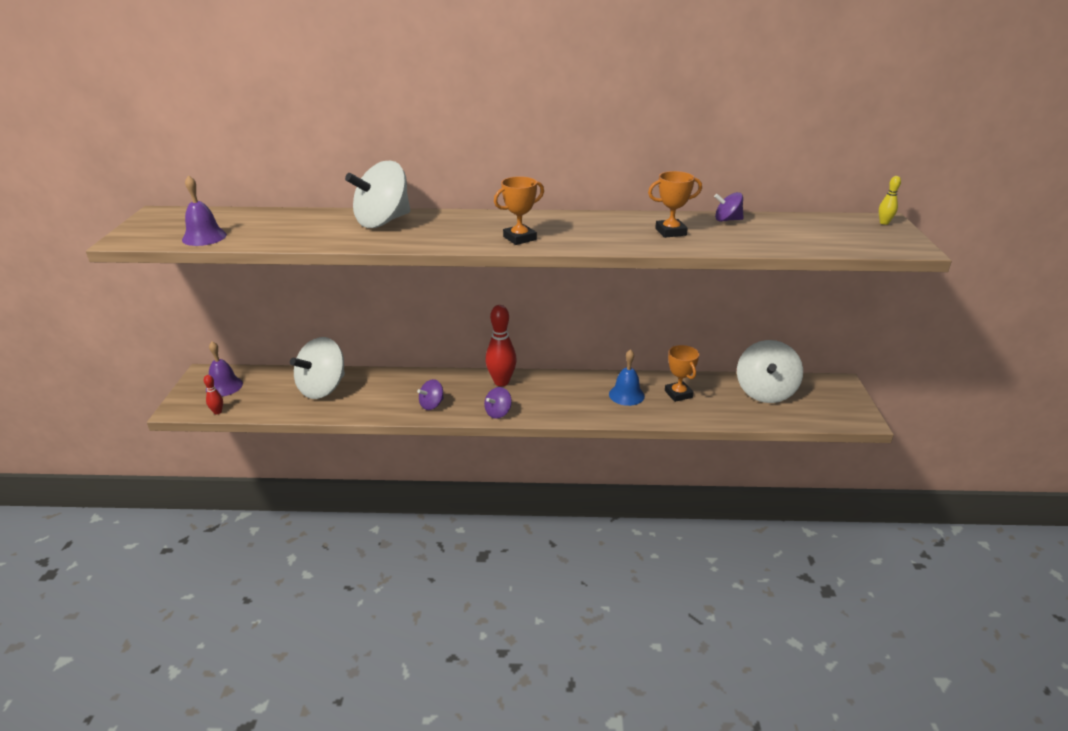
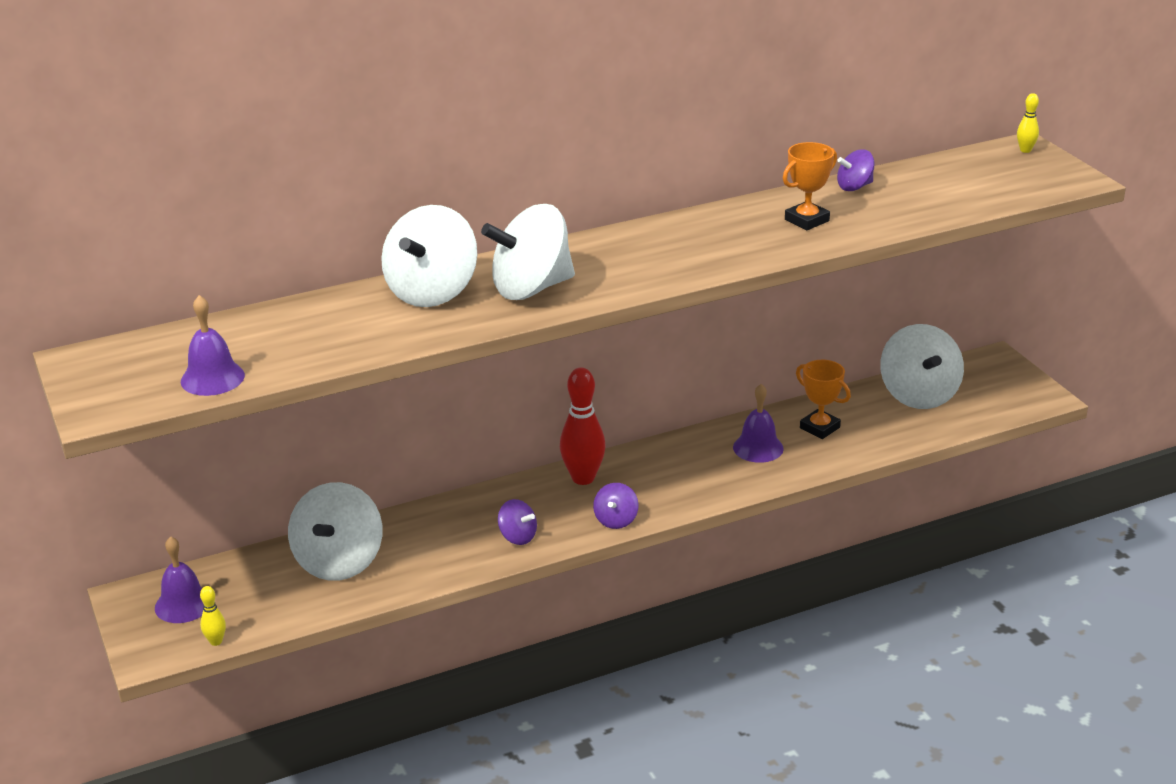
camera: 25 degrees left, 0 degrees up
(217, 412) = (216, 641): red bowling pin -> yellow bowling pin
(432, 405) = (517, 537): purple spinning top -> purple spinning top turned 75 degrees counterclockwise
(442, 232) = (531, 288): none -> white spinning top
(519, 238) = (639, 274): orange trophy -> none
(626, 395) = (758, 448): blue bell -> purple bell

